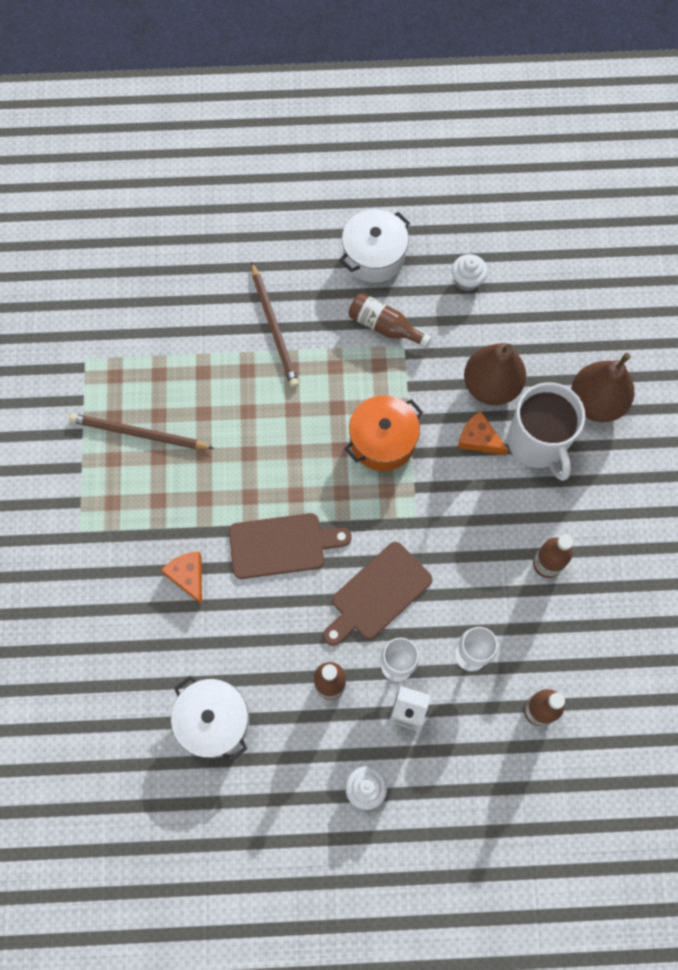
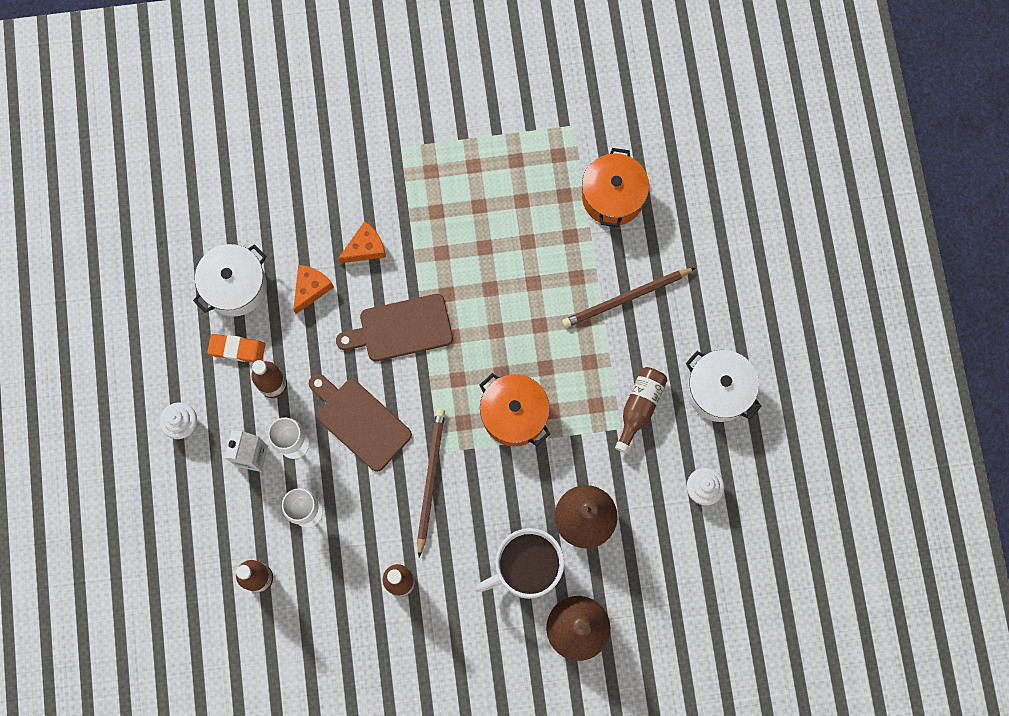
camera: 85 degrees right, 5 degrees up
(139, 433) = (501, 185): brown pencil -> brown pencil (430, 479)
(167, 329) = (612, 197): none -> orange pot
(282, 545) = (401, 329): brown cutting board -> brown cutting board turned 90 degrees clockwise
(286, 722) = (237, 349): none -> orange eraser
(478, 439) = (525, 509): orange cheese -> orange cheese (311, 288)

